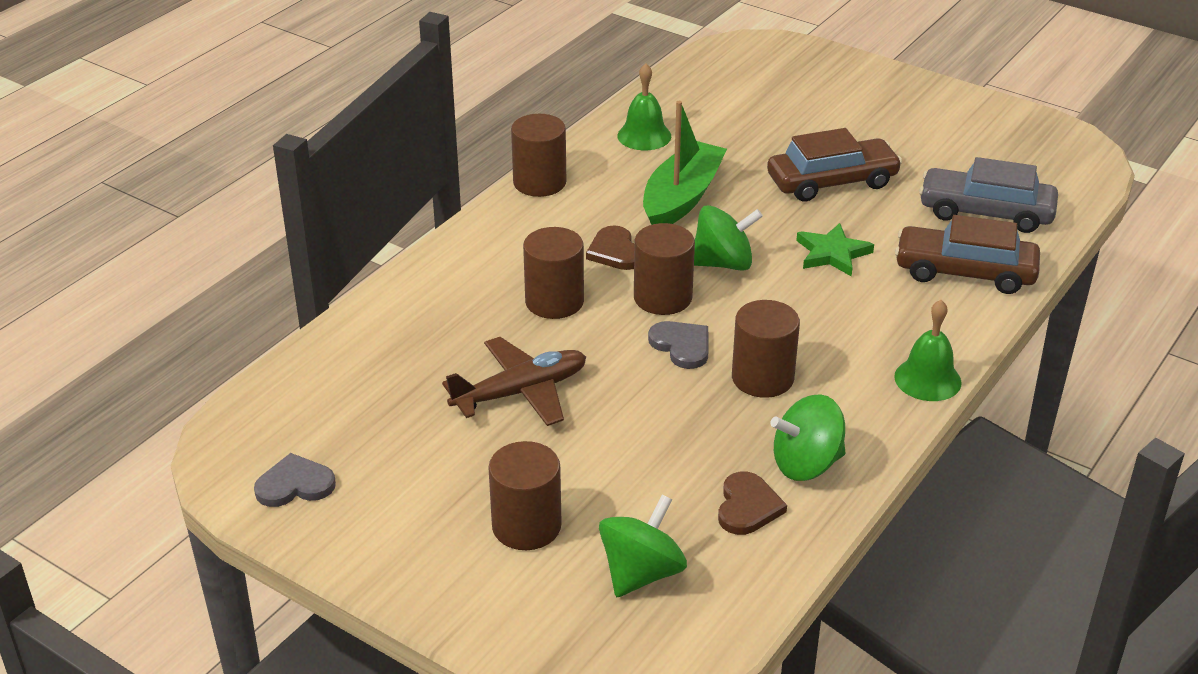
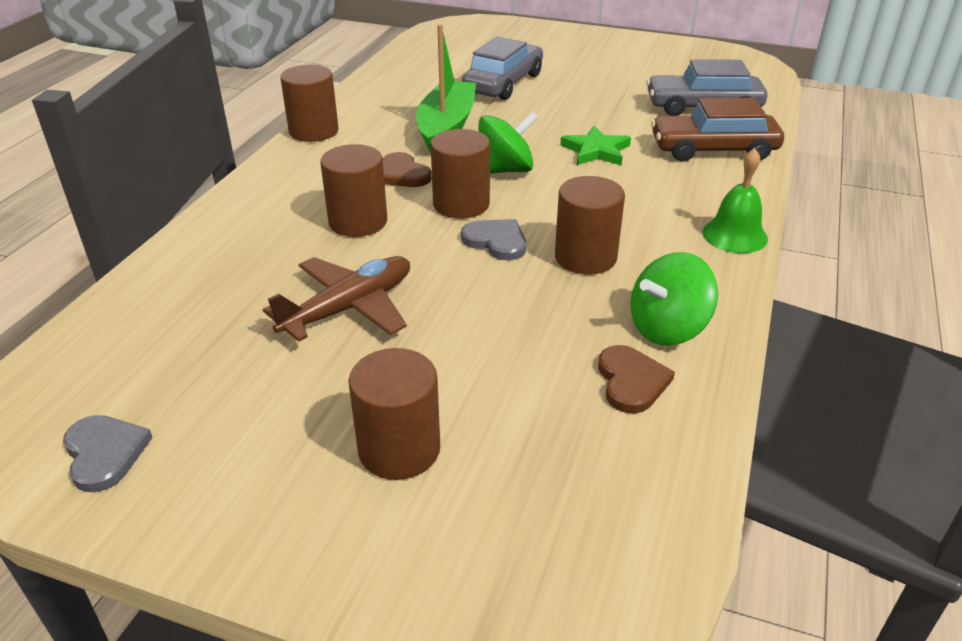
camera: 15 degrees left, 0 degrees up
(295, 485) = (104, 453): grey heart -> grey heart turned 90 degrees clockwise
(641, 573) = (551, 478): green spinning top -> none
(644, 136) = (396, 89): green bell -> none
(768, 144) = (503, 83): none -> grey car
(832, 181) = (568, 101): brown car -> none

